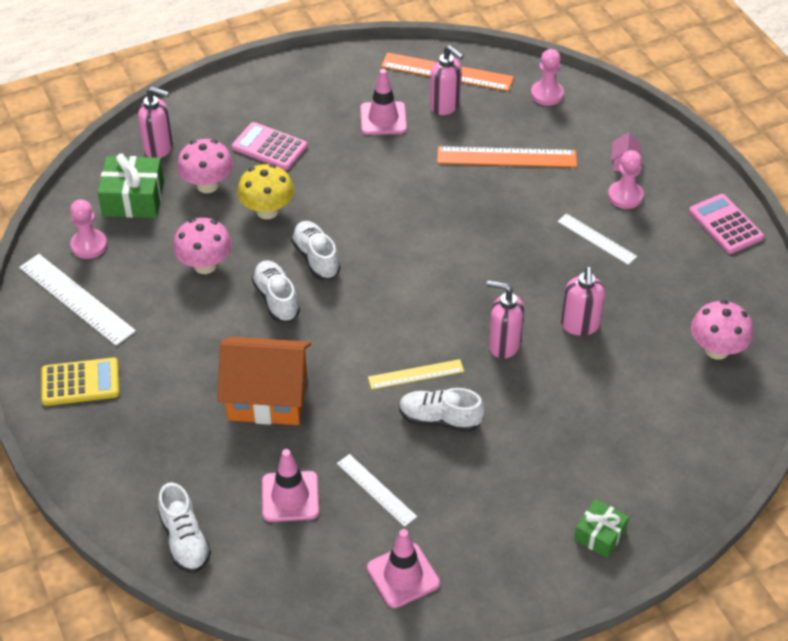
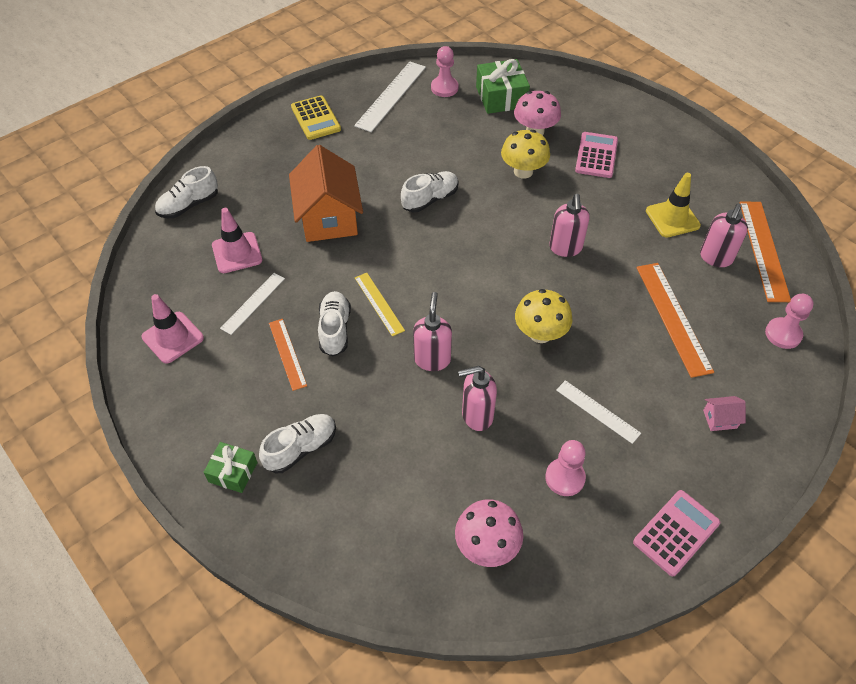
camera: 75 degrees right, 5 degrees up
(159, 148) = (560, 96): pink soap dispenser -> pink soap dispenser (565, 248)
(205, 265) = (449, 151): pink mushroom -> none
(316, 258) = (484, 212): white shoe -> white shoe (301, 448)
(383, 119) = (672, 218): pink traffic cone -> yellow traffic cone
(460, 467) = (287, 354): none -> orange ruler
(496, 255) = (540, 334): none -> yellow mushroom
(596, 239) = (597, 411): white ruler -> white ruler turned 75 degrees counterclockwise
(625, 196) = (671, 427): pink pawn -> pink pawn (565, 478)

